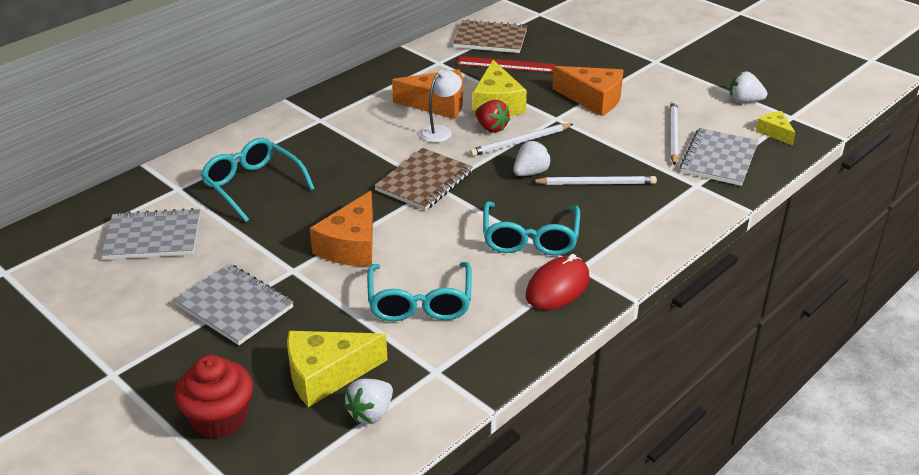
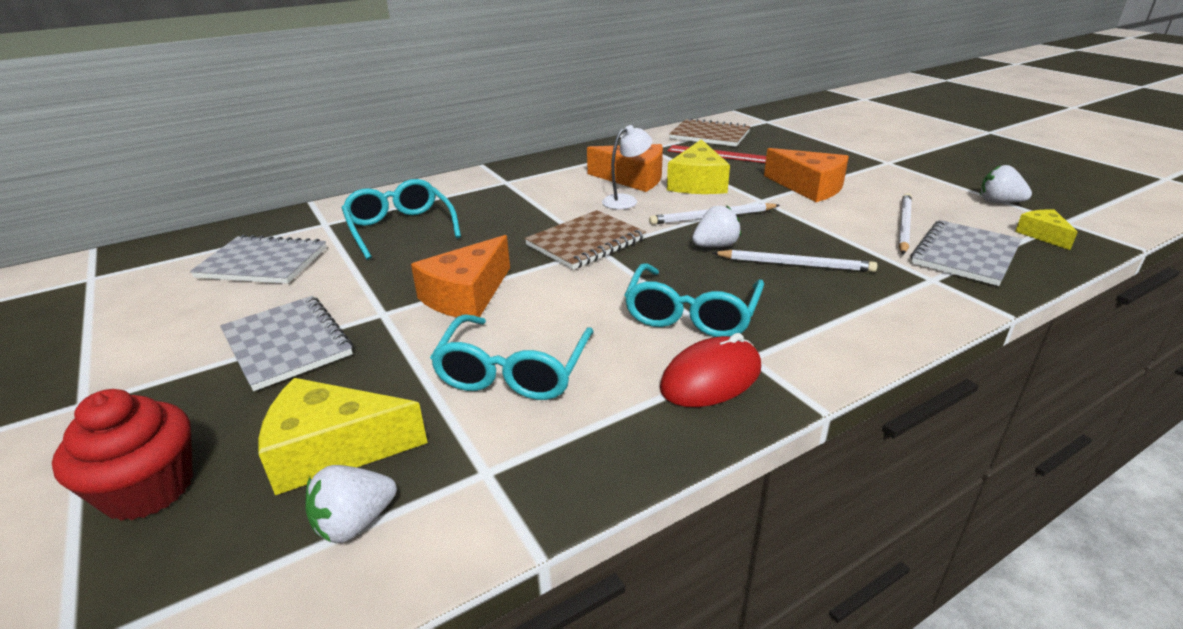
camera: 15 degrees right, 5 degrees down
(491, 128) = (683, 202): red strawberry -> none

